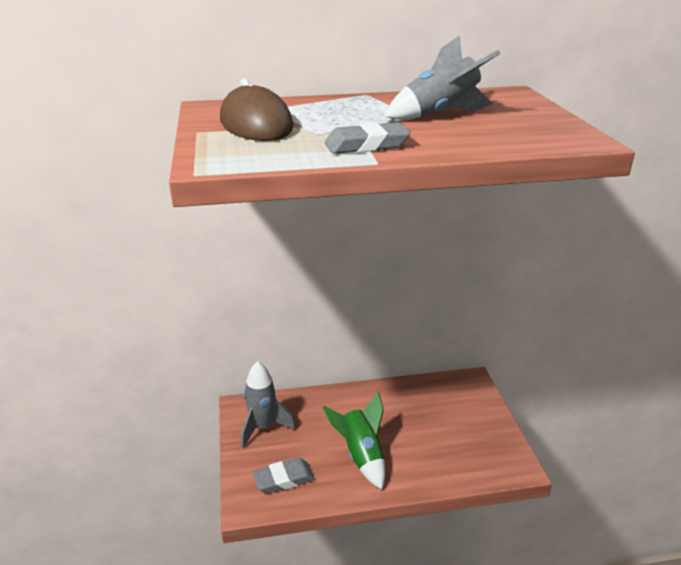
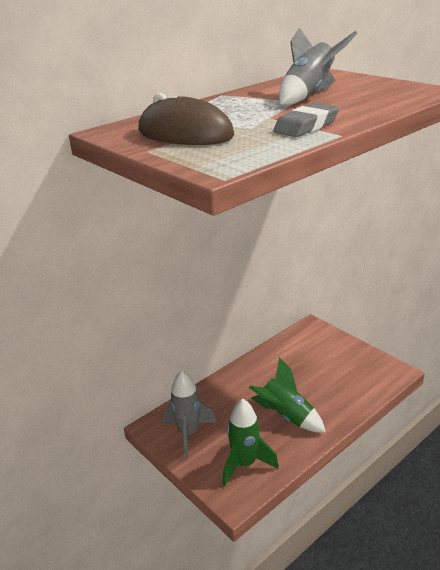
camera: 30 degrees left, 0 degrees up
(283, 479) = (245, 464): grey eraser -> green rocket

